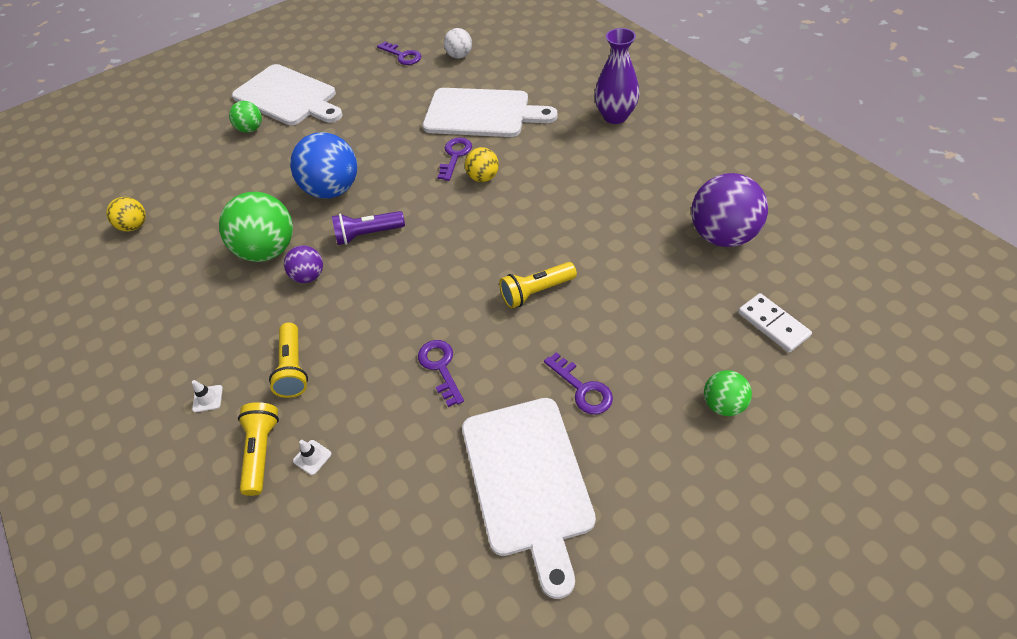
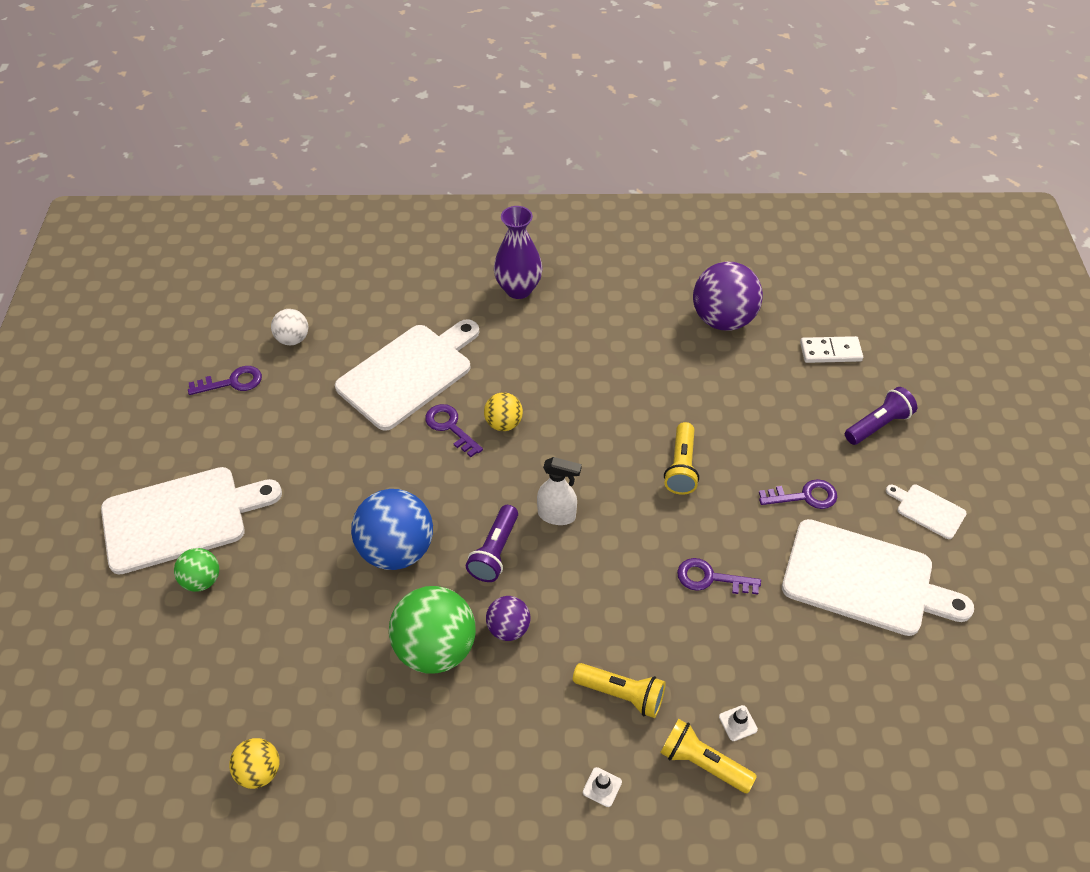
camera: 60 degrees left, 0 degrees up
(426, 248) = (557, 515): none -> white spray bottle
(658, 497) = (928, 510): none -> white cutting board
(723, 404) = (878, 425): green ball -> purple flashlight

